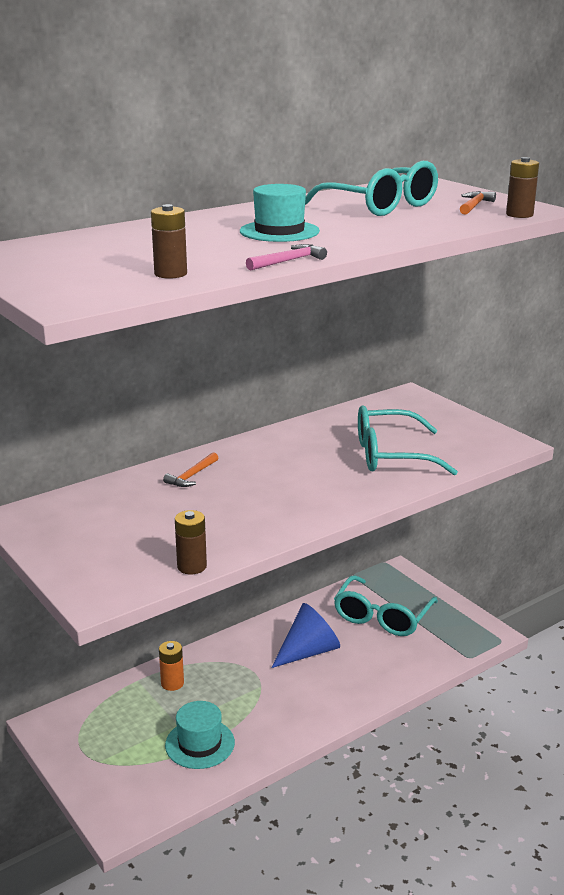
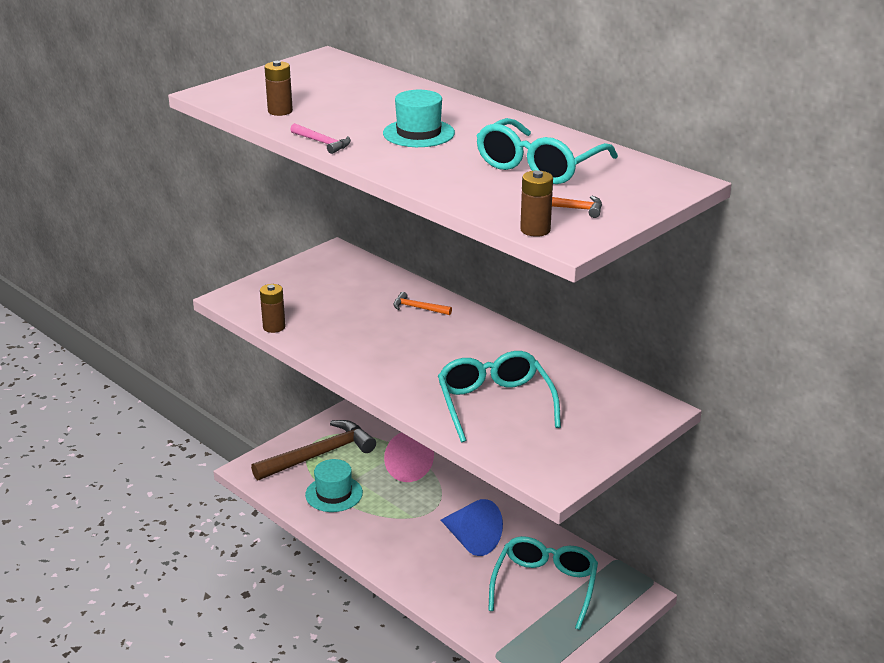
camera: 80 degrees right, 5 degrees up
(117, 751) = (319, 455): none -> brown hammer
(172, 683) = (404, 467): orange battery -> pink cone
(382, 617) = (545, 586): turquoise glasses -> turquoise glasses turned 90 degrees clockwise

